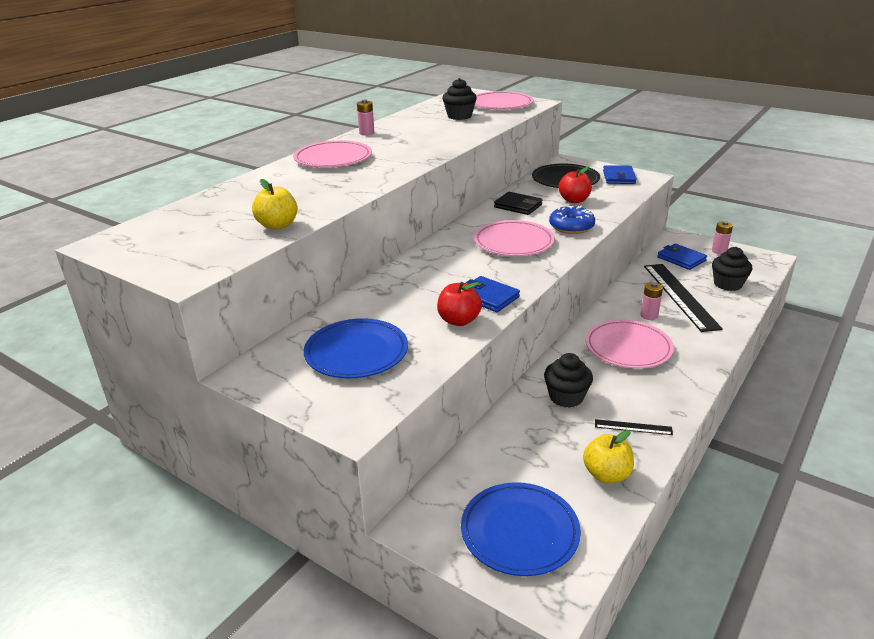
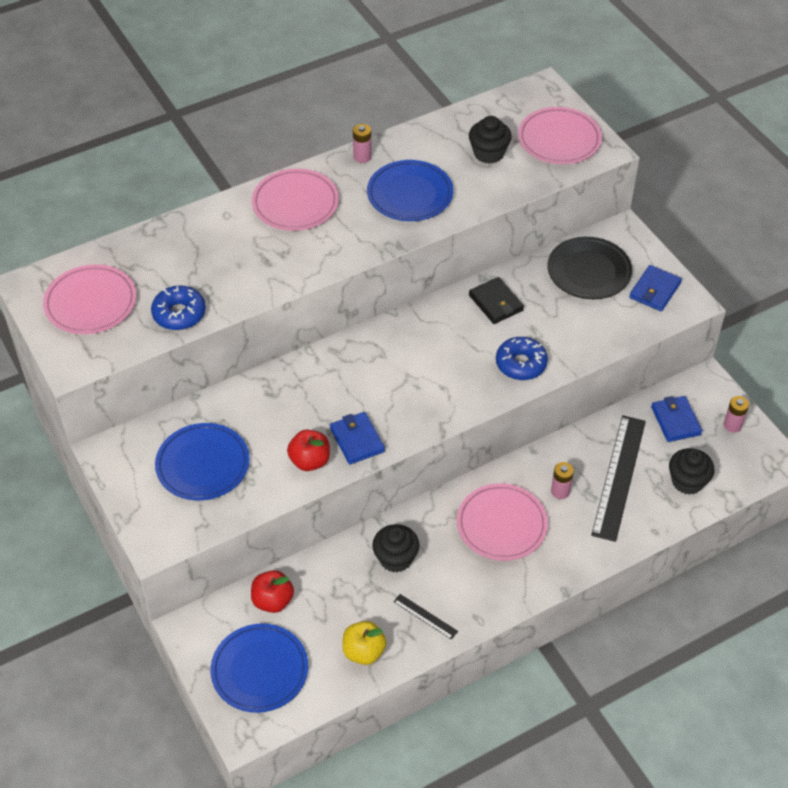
camera: 25 degrees right, 20 degrees up
(277, 225) = (179, 314): yellow apple -> blue donut
(421, 139) = (410, 194): none -> blue plate
(513, 242) = (442, 366): pink plate -> pink plate (90, 303)
(574, 200) = (564, 316): red apple -> red apple (273, 601)

